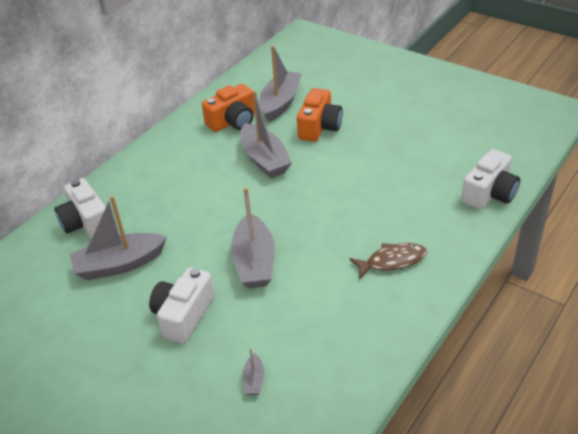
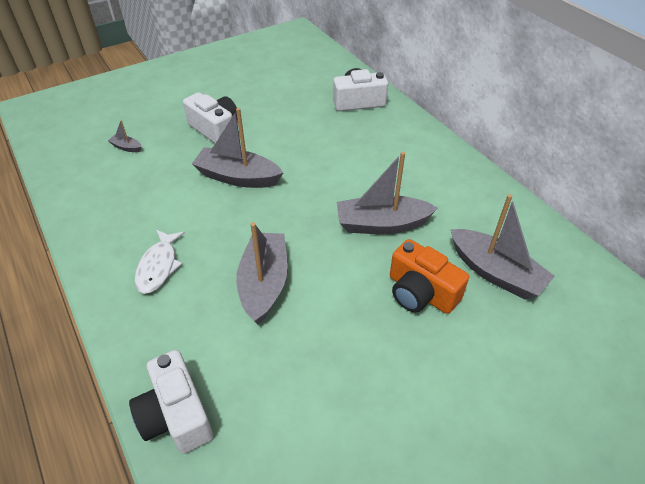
camera: 110 degrees right, 5 degrees up
(119, 264) = (295, 110): grey boat -> grey boat (264, 283)
(233, 121) = (470, 219): orange camera -> none
(392, 261) = (159, 266): brown fish -> white fish

